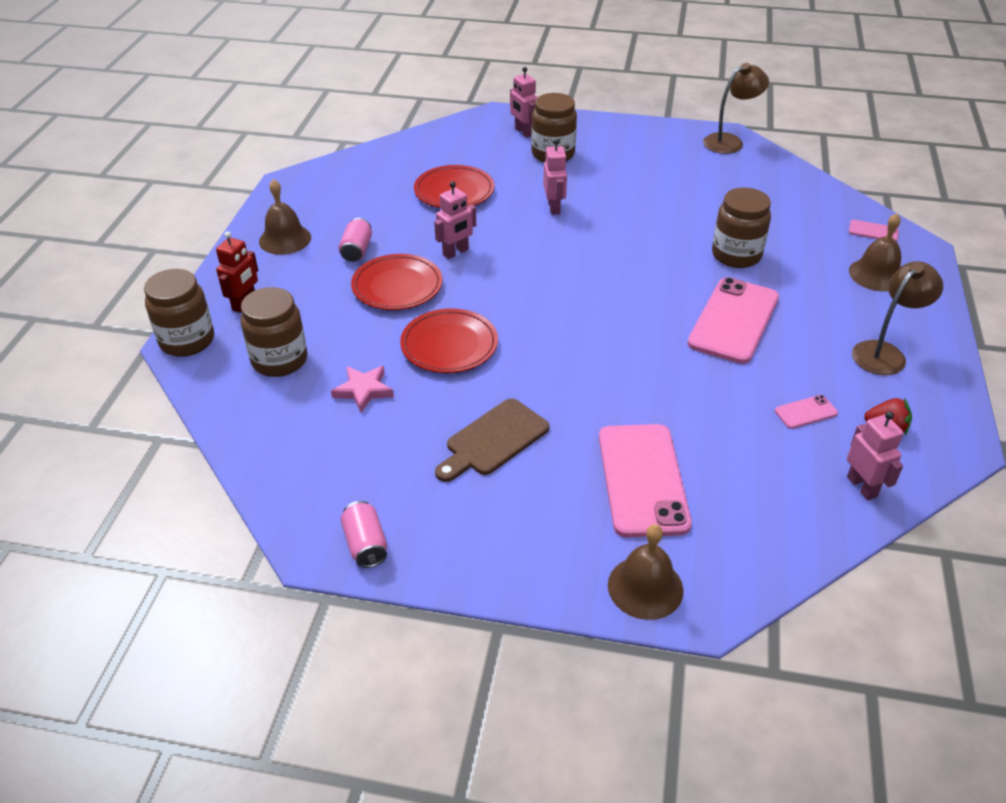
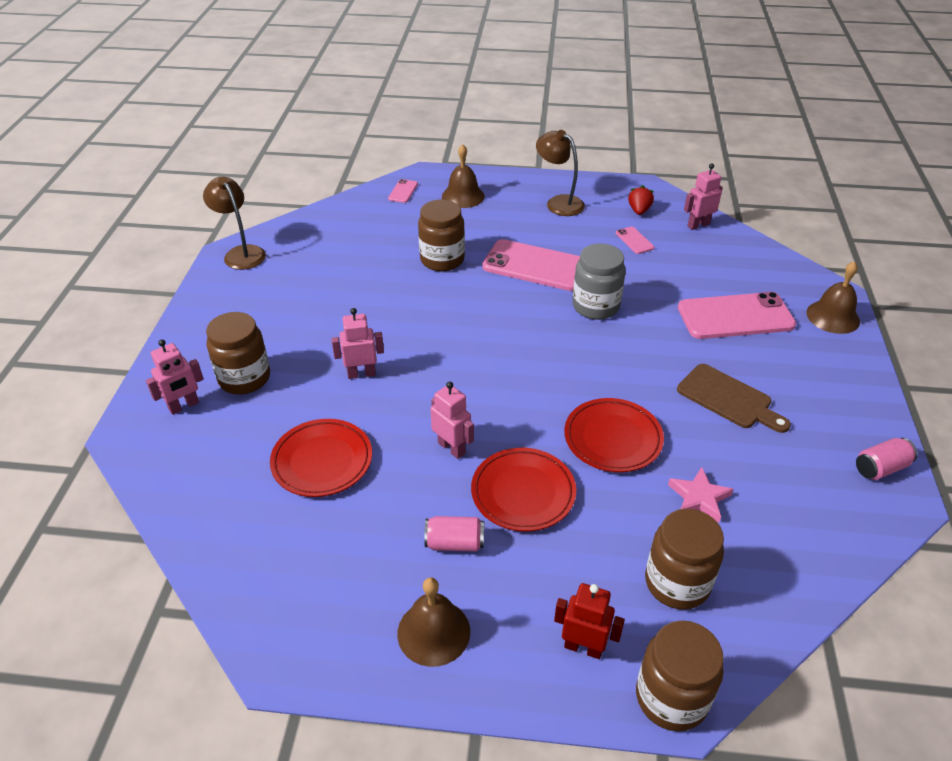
camera: 95 degrees left, 0 degrees up
(658, 359) = (595, 306): none -> grey jar

